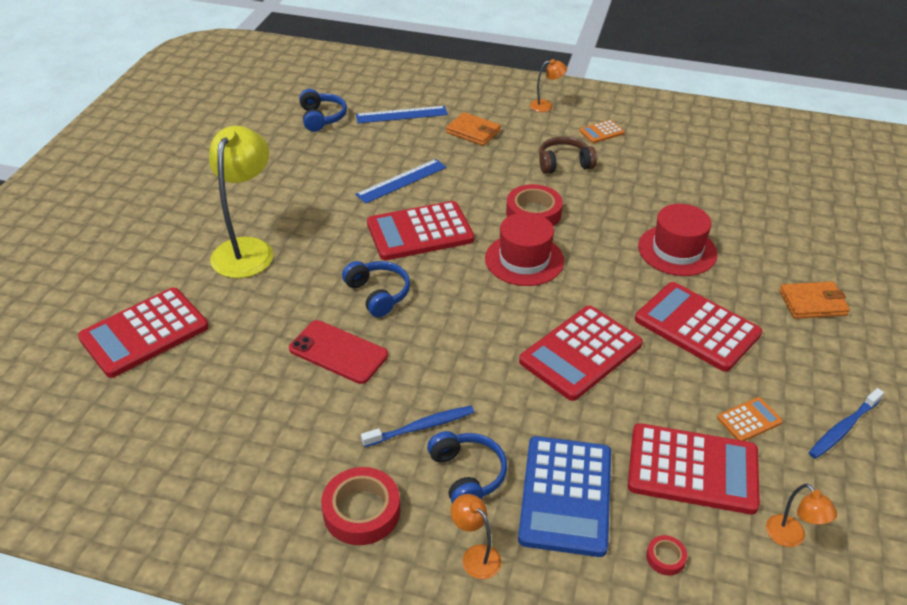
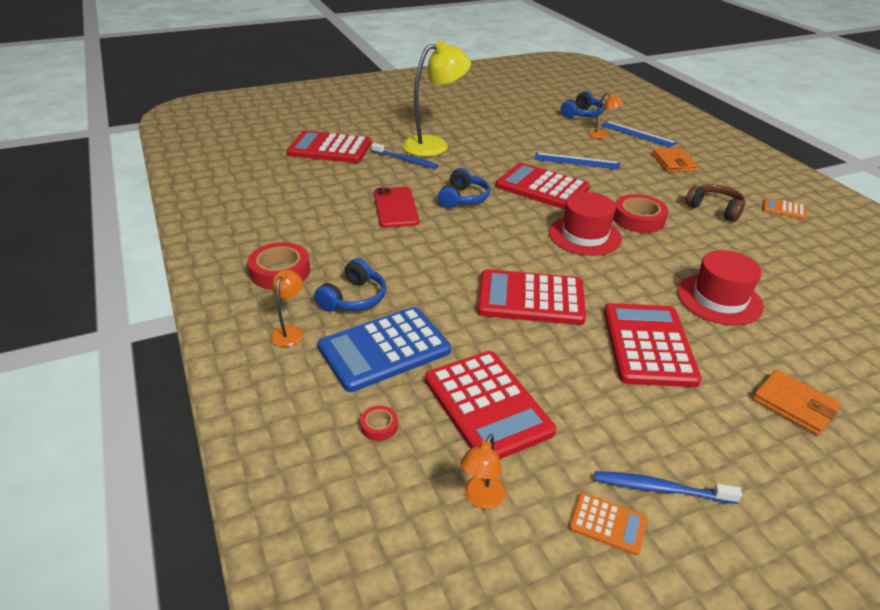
camera: 50 degrees right, 5 degrees down
(421, 427) = (373, 263): blue toothbrush -> blue toothbrush (405, 160)
(546, 105) = (762, 176): orange lamp -> orange lamp (601, 136)
(749, 420) = (585, 418): orange calculator -> orange calculator (608, 524)

